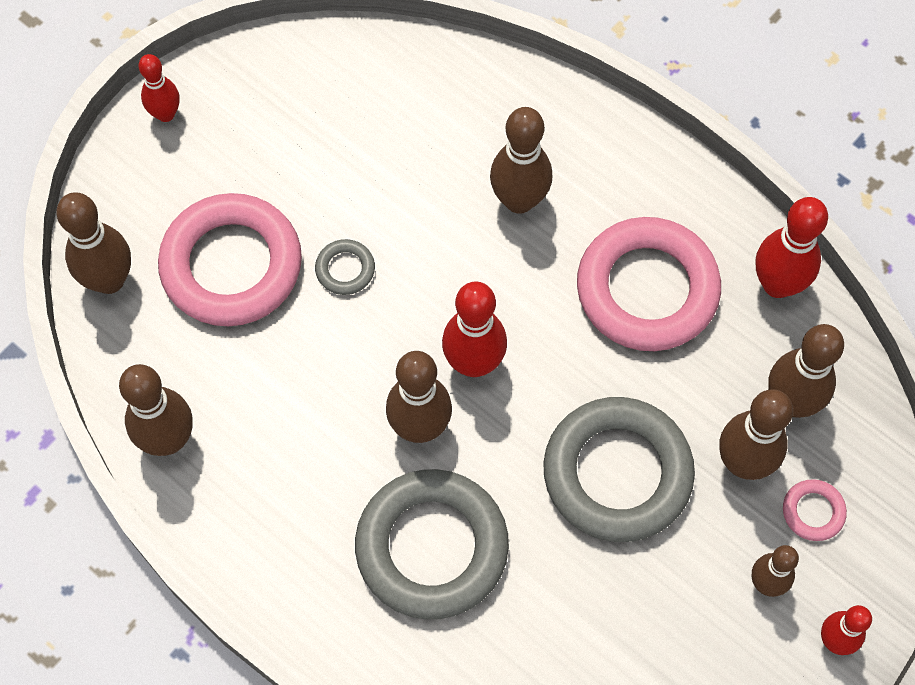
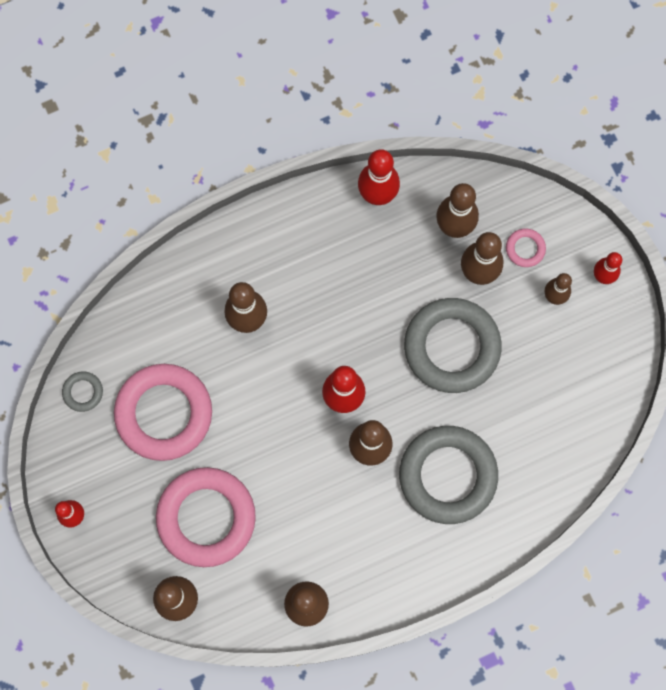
camera: 65 degrees left, 10 degrees up
(345, 269) = (243, 448): grey ring -> grey ring (83, 392)
(647, 289) = (344, 272): pink ring -> pink ring (164, 413)

